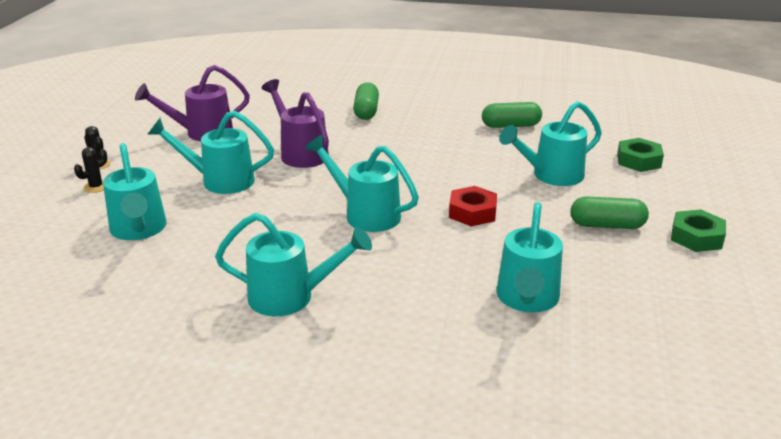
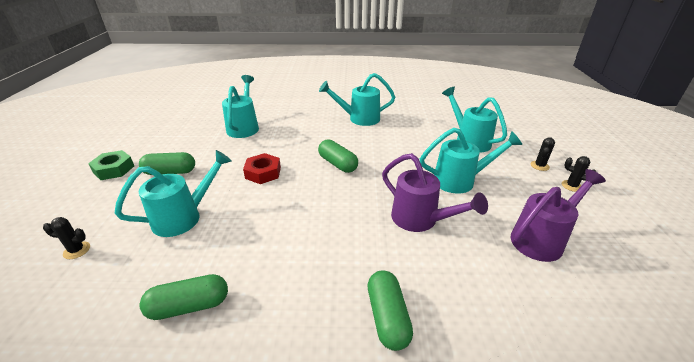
camera: 170 degrees right, 5 degrees up
(366, 214) = (337, 164): turquoise watering can -> green capsule
(638, 161) = (77, 250): green nut -> black cactus

